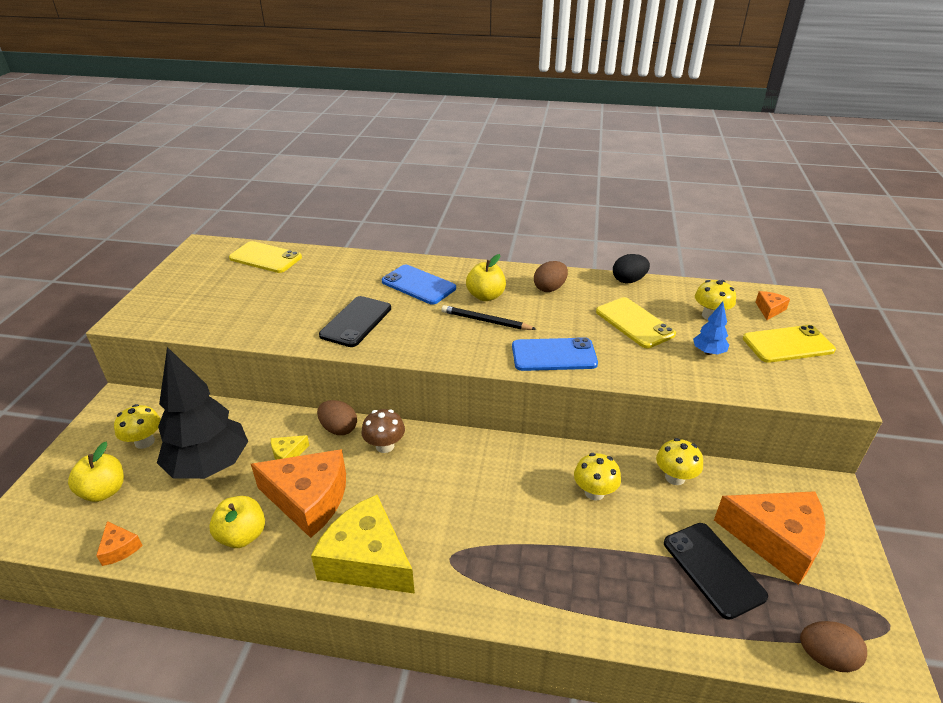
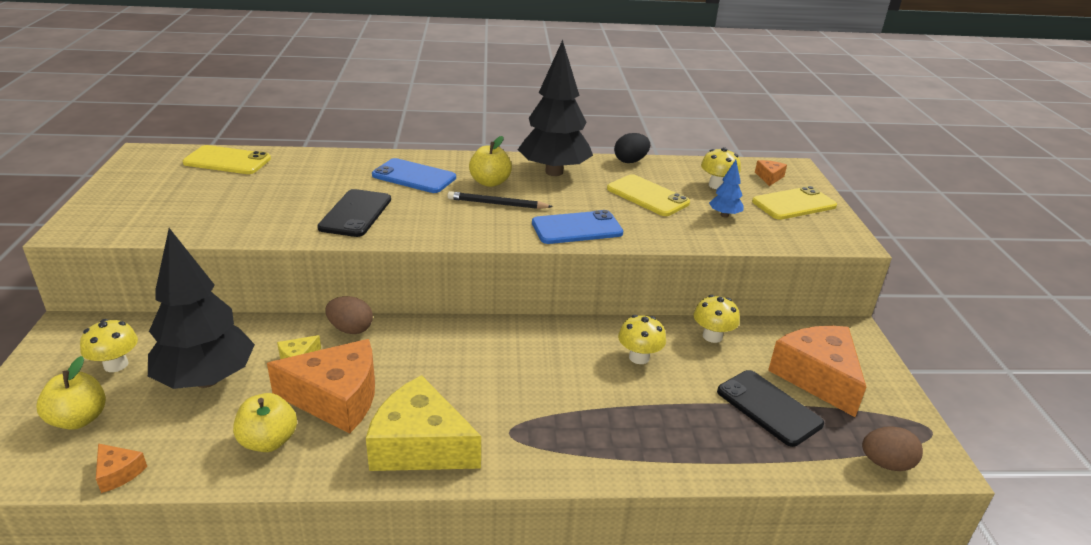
camera: 15 degrees left, 5 degrees down
(385, 446) = (408, 340): brown mushroom -> none
(550, 288) = (554, 172): brown egg -> black tree
(775, 540) = (817, 377): orange cheese -> orange cheese turned 120 degrees counterclockwise

